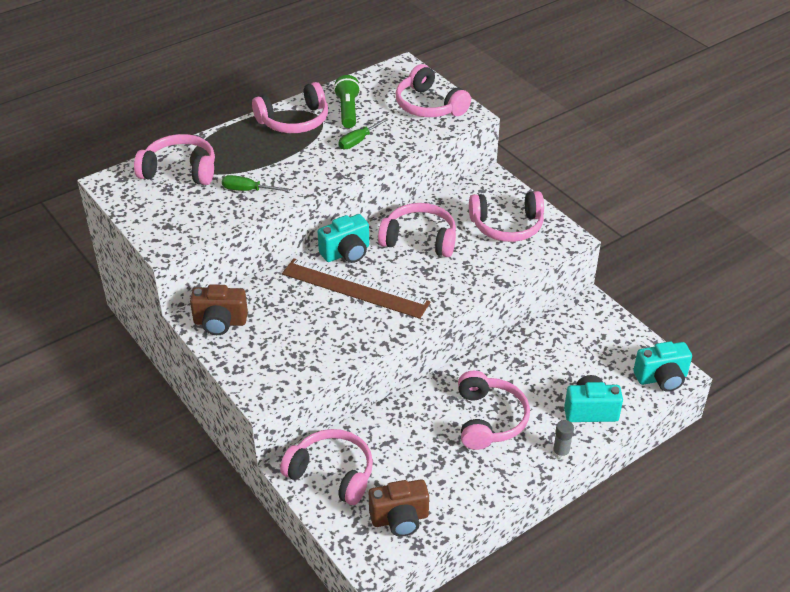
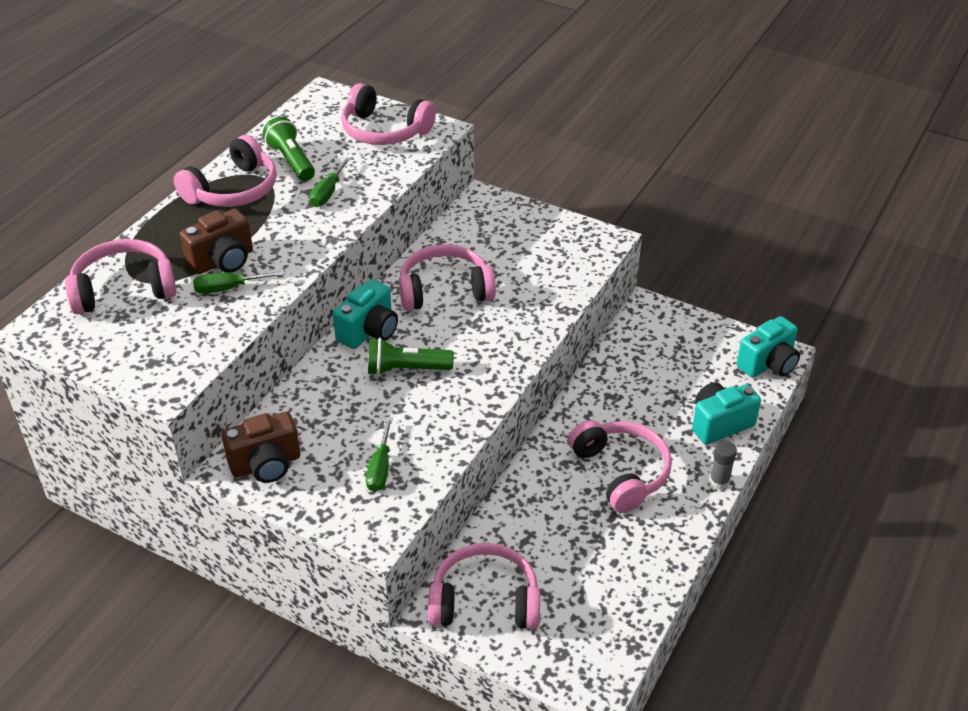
camera: 25 degrees left, 0 degrees up
(294, 351) = (380, 468): none -> green screwdriver
(355, 288) = (406, 369): brown ruler -> green flashlight
(400, 519) = (595, 624): brown camera -> brown camera (223, 261)
(507, 226) = (532, 246): pink headphones -> none

